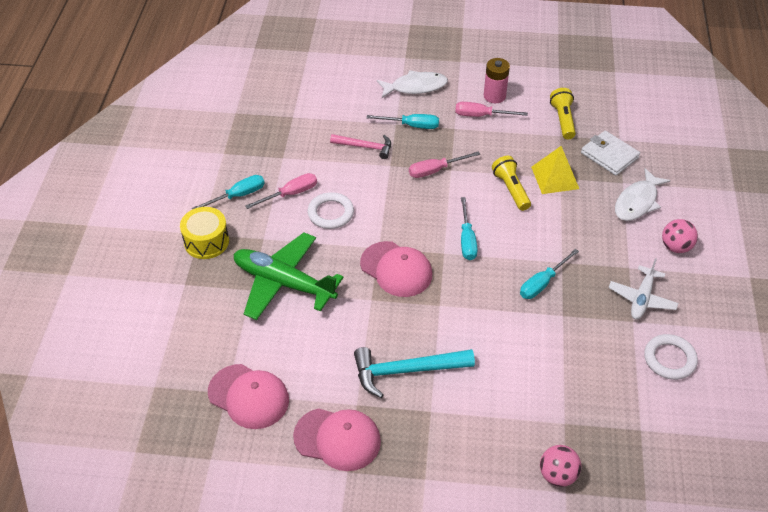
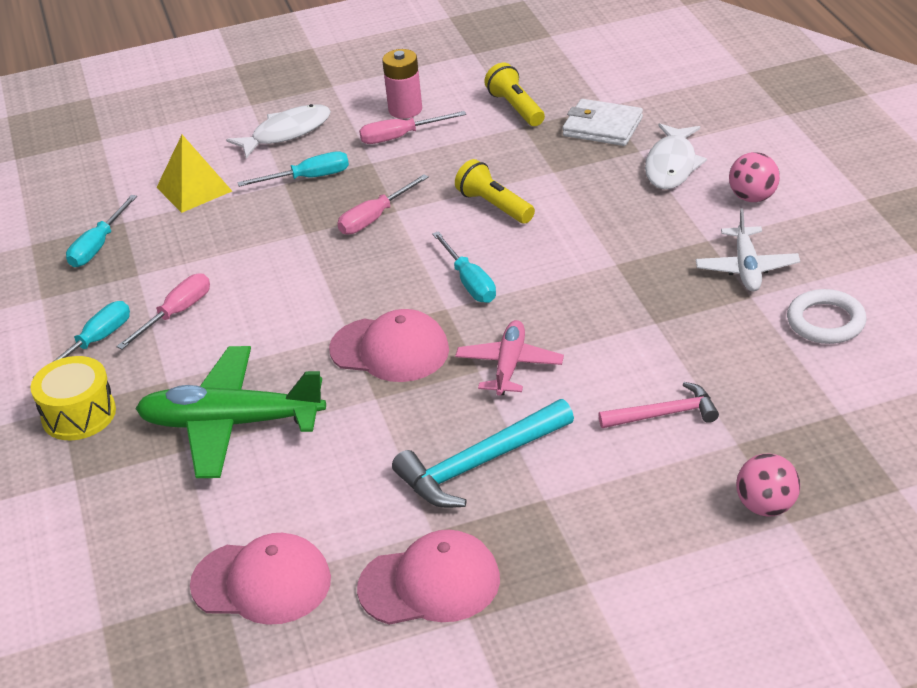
camera: 20 degrees left, 10 degrees down
(330, 213) = (252, 316): white ring -> none
(365, 147) = (255, 223): pink hammer -> pink hammer (664, 414)
(459, 310) = (509, 366): none -> pink plane
(542, 283) = (604, 296): turquoise screwdriver -> turquoise screwdriver (98, 246)
(555, 177) = (546, 174): yellow pyramid -> yellow pyramid (194, 189)

